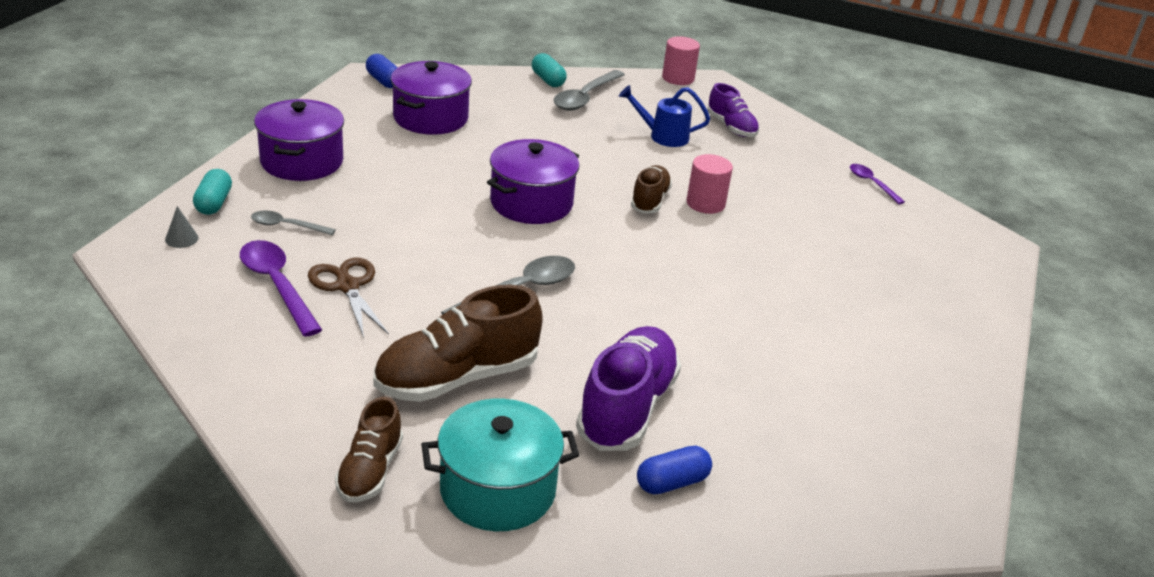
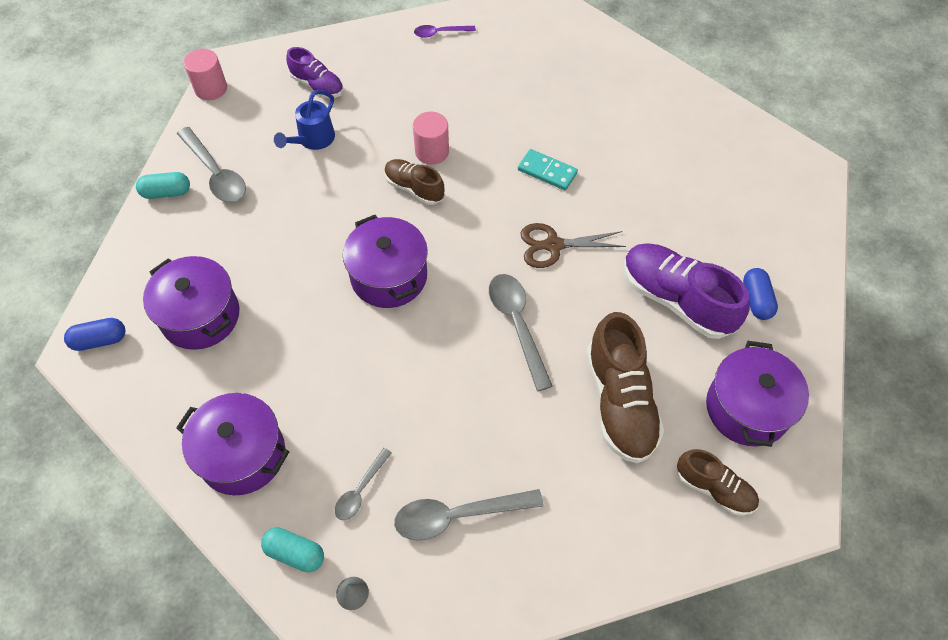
camera: 65 degrees left, 25 degrees up
(277, 285) = (457, 515): purple spoon -> grey spoon
(347, 286) = (475, 456): brown scissors -> brown scissors (553, 245)
(497, 490) = (747, 408): turquoise pot -> purple pot
(731, 127) = (317, 85): purple shoe -> purple shoe turned 45 degrees clockwise
(742, 282) = (547, 171): none -> turquoise domino

